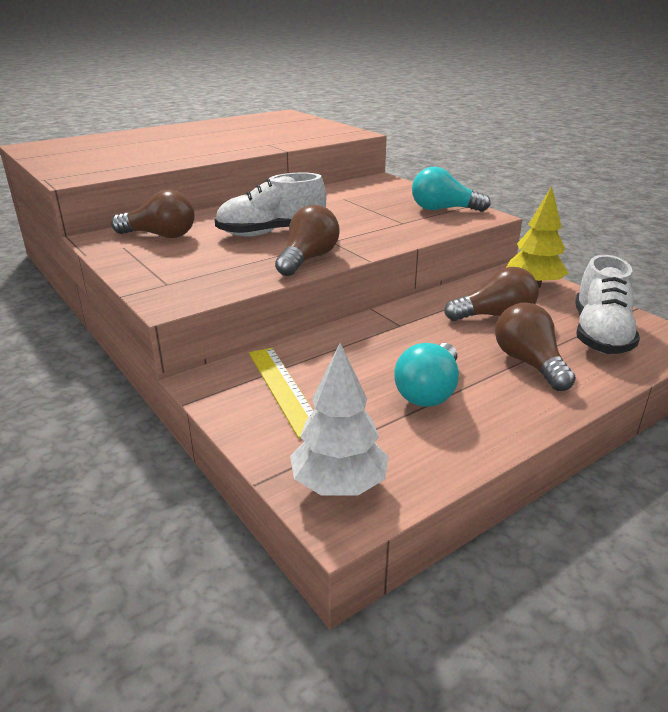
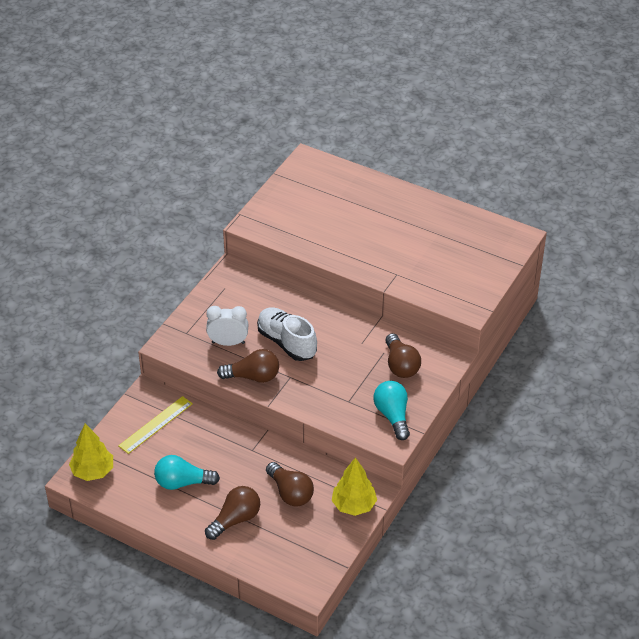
camera: 65 degrees right, 15 degrees up
(160, 235) = (251, 294): brown light bulb -> brown light bulb (401, 365)
(226, 262) = (228, 343): none -> white clock
(339, 485) = (93, 471): white tree -> yellow tree
(599, 334) = (292, 549): white shoe -> none

